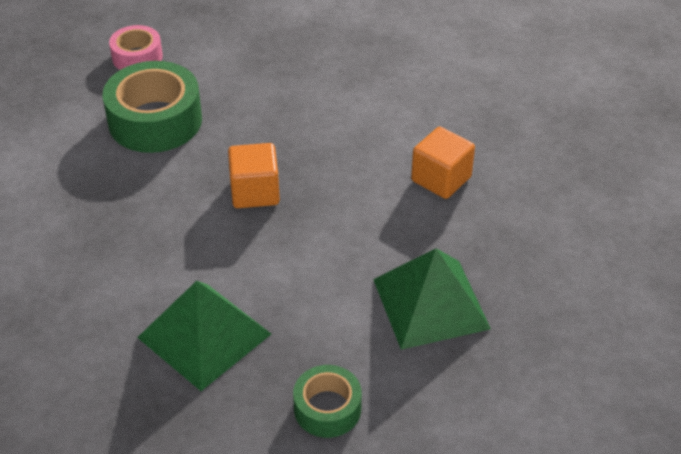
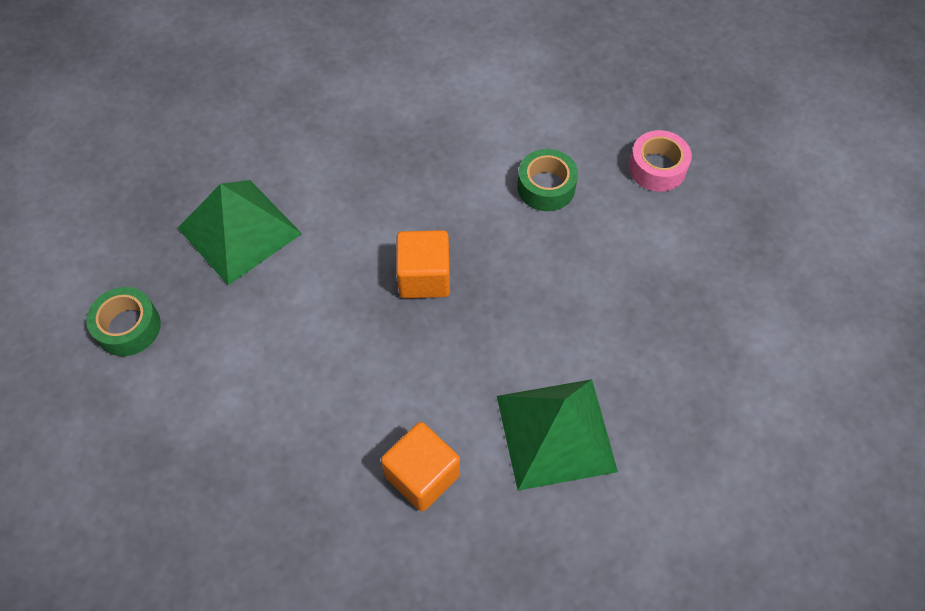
camera: 95 degrees right, 15 degrees up
(155, 121) = (546, 187): green tape -> green tape, size x0.57
(431, 303) = (232, 436): green pyramid -> green pyramid (556, 433)

